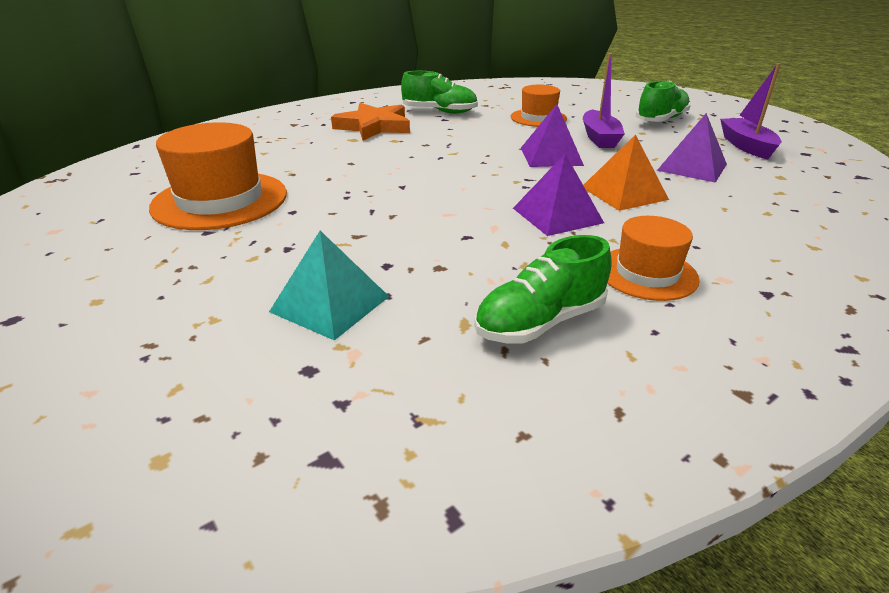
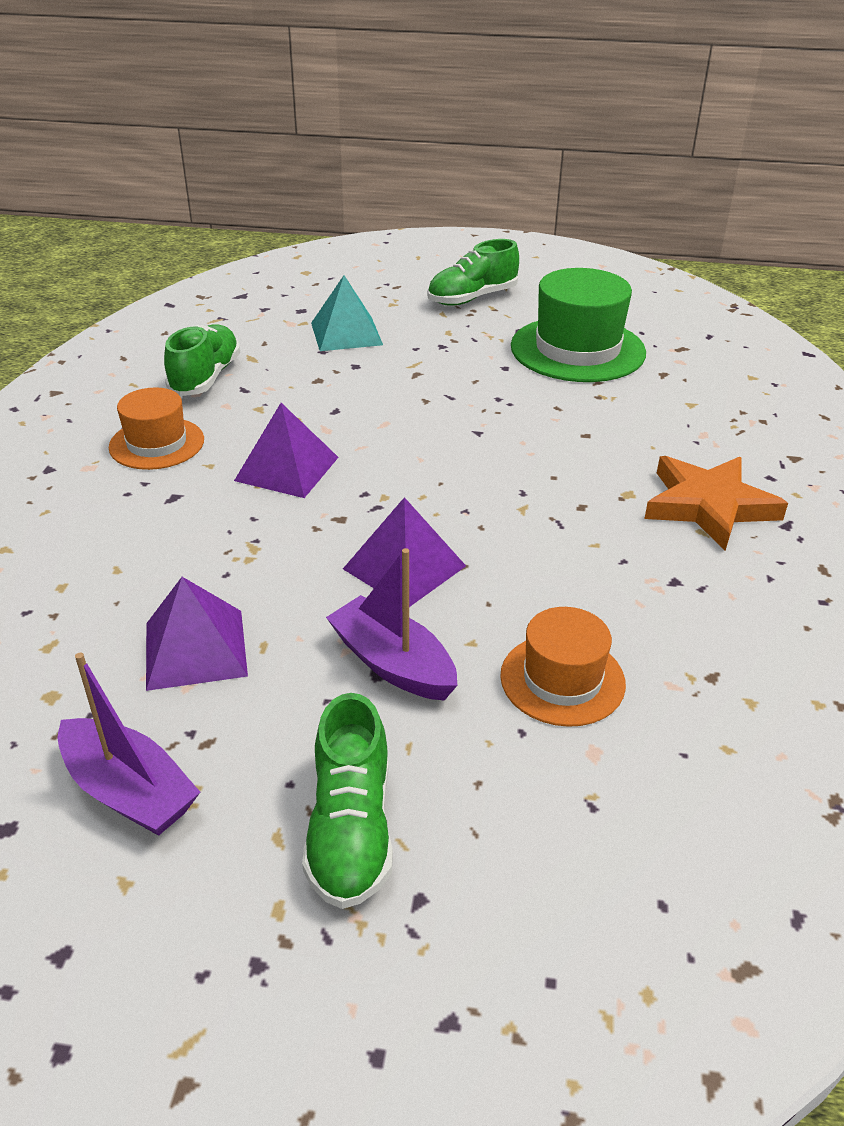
camera: 135 degrees right, 5 degrees up
(220, 200) = (577, 349): orange hat -> green hat
(439, 112) = (723, 600): green shoe -> green shoe (472, 298)
(623, 193) = (248, 537): orange pyramid -> none

